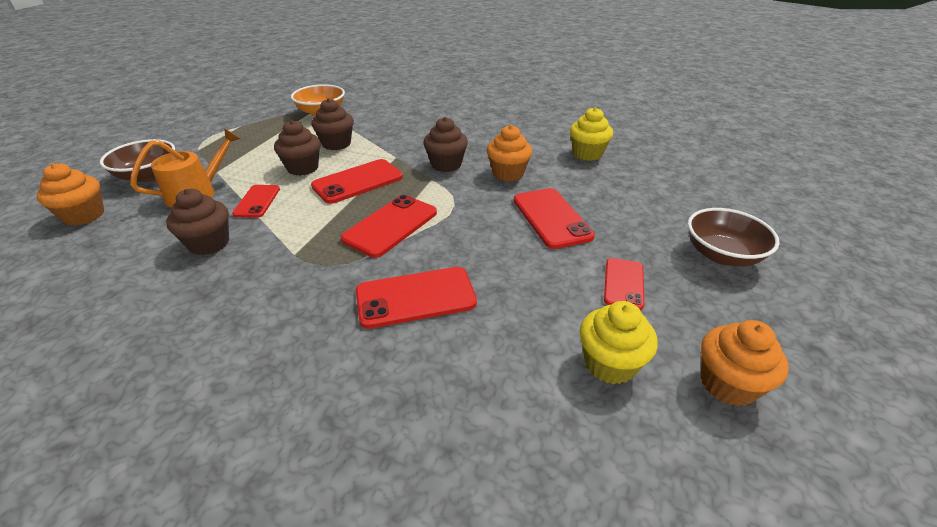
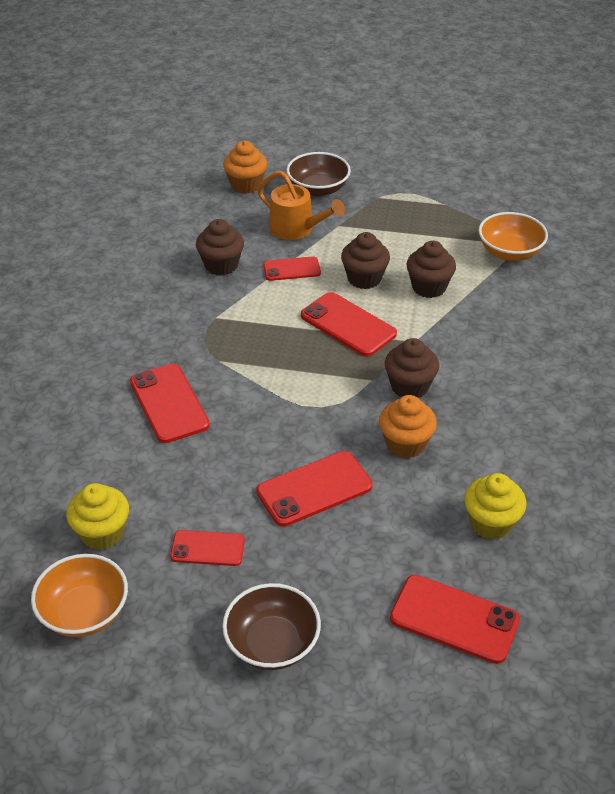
camera: 80 degrees right, 5 degrees up
(390, 225) = (271, 366): red phone -> red phone (454, 619)
(727, 384) = (84, 612): orange cupcake -> orange bowl

